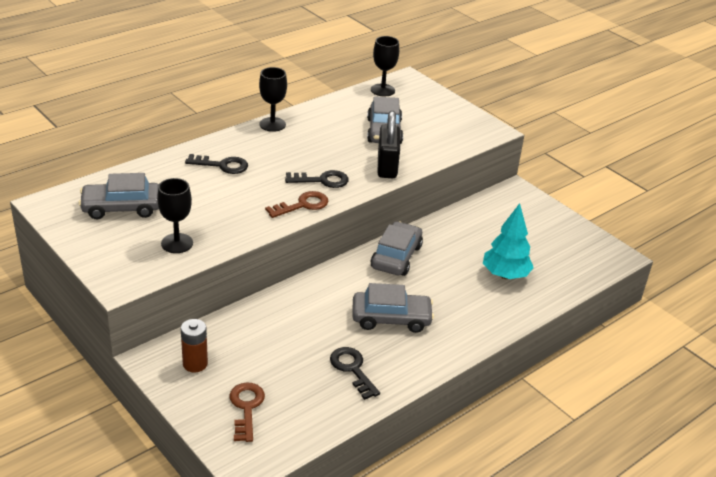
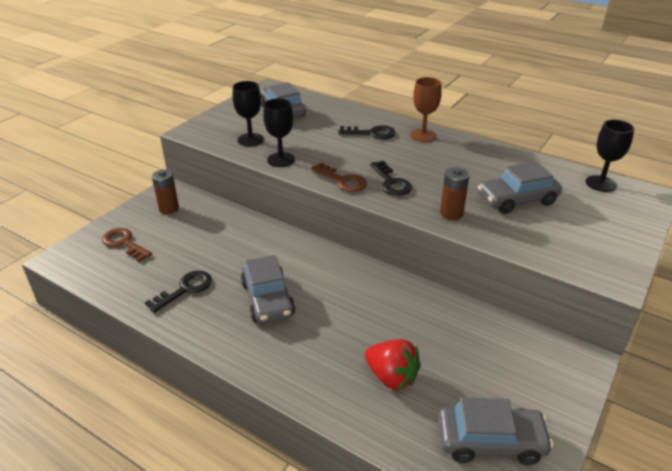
camera: 75 degrees right, 0 degrees up
(222, 165) = (371, 133): black key -> black key turned 75 degrees counterclockwise
(246, 408) = (124, 243): brown key -> brown key turned 120 degrees counterclockwise
(248, 139) = (423, 135): none -> brown goblet
(272, 124) = (459, 140): black goblet -> black goblet (281, 159)
(387, 166) = (451, 213): black padlock -> brown battery
(396, 257) = (368, 283): grey car -> grey car (490, 441)
(505, 275) = (391, 377): turquoise tree -> red strawberry

